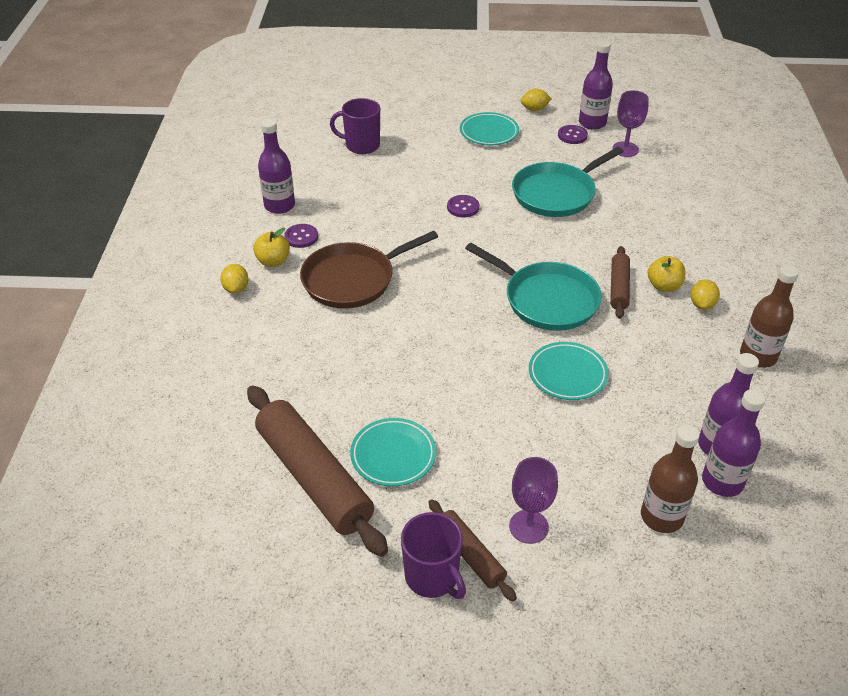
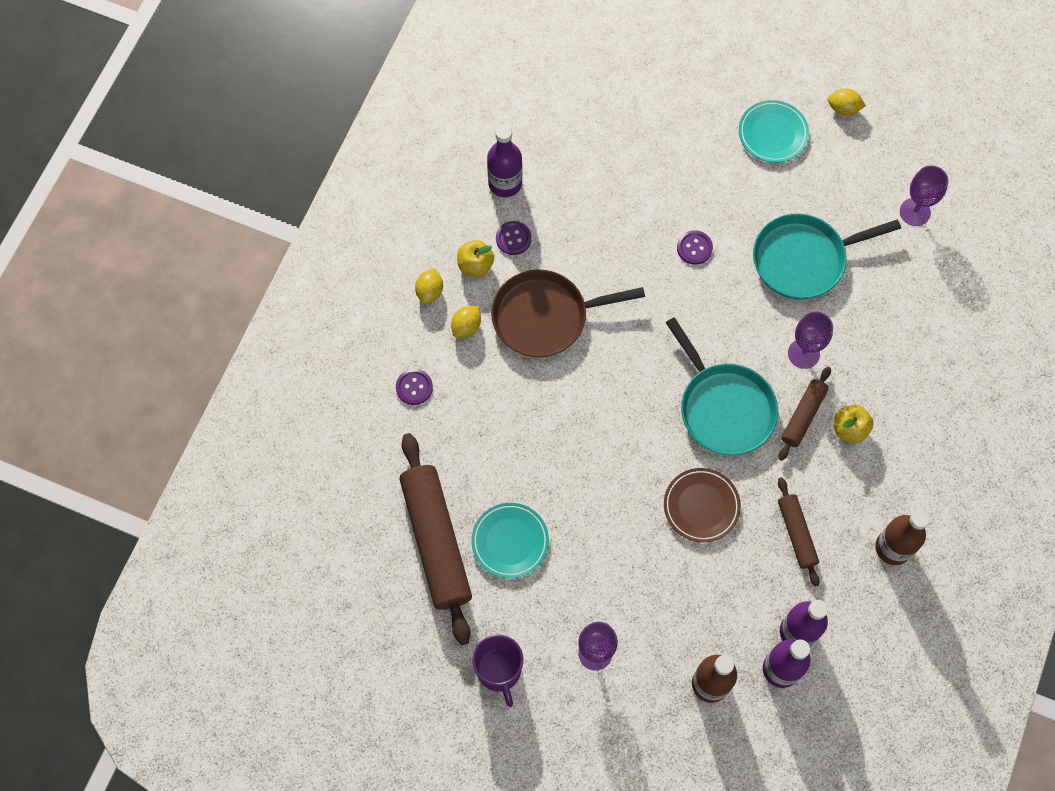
camera: 20 degrees right, 25 degrees up
(361, 145) = (622, 112): purple mug -> none
(470, 555) = (536, 662): brown rolling pin -> brown rolling pin (796, 533)
(567, 374) = (701, 506): turquoise plate -> brown plate
(572, 135) = (865, 169): purple button -> purple button (414, 387)
(592, 123) = (899, 154): purple bottle -> none
(593, 248) = (803, 353): none -> purple goblet
(702, 304) = (875, 466): yellow lemon -> yellow lemon (466, 327)

